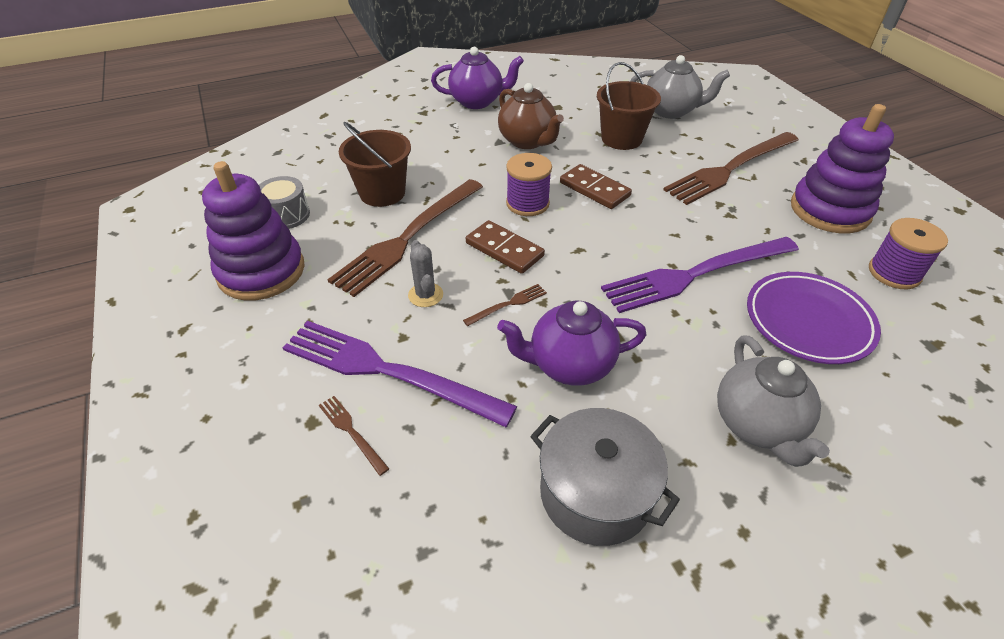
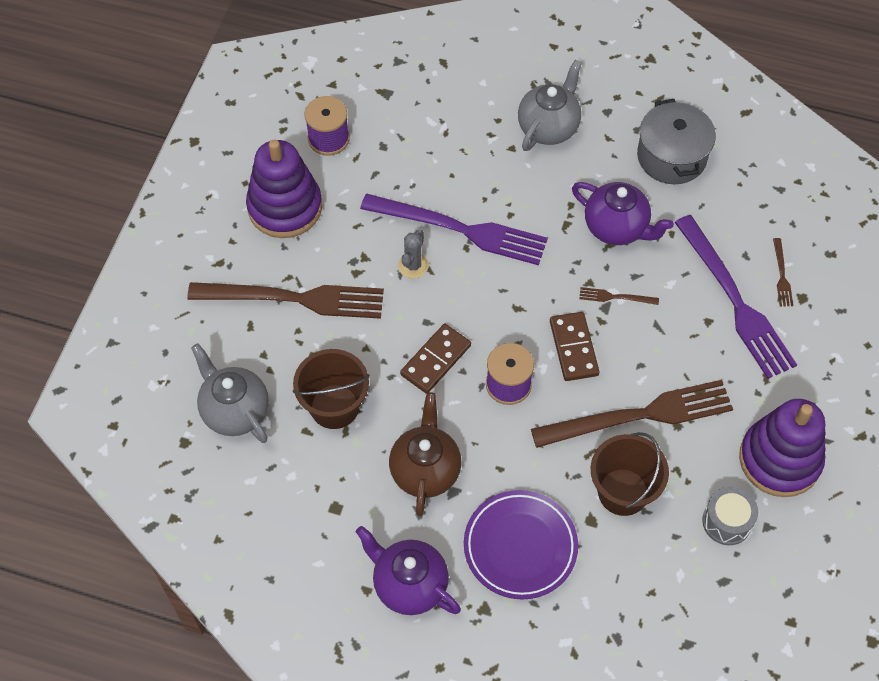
camera: 140 degrees left, 15 degrees up
(425, 295) = (667, 346): grey cactus -> grey cactus (413, 265)
(594, 189) = (435, 360): brown domino -> brown domino turned 45 degrees clockwise
(808, 321) = (436, 152): purple plate -> purple plate (520, 547)

